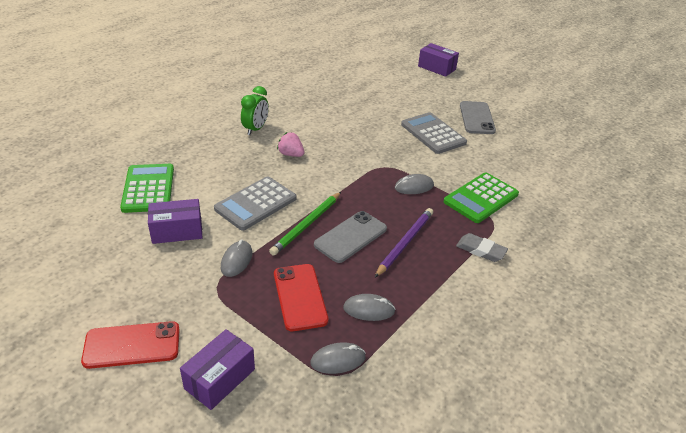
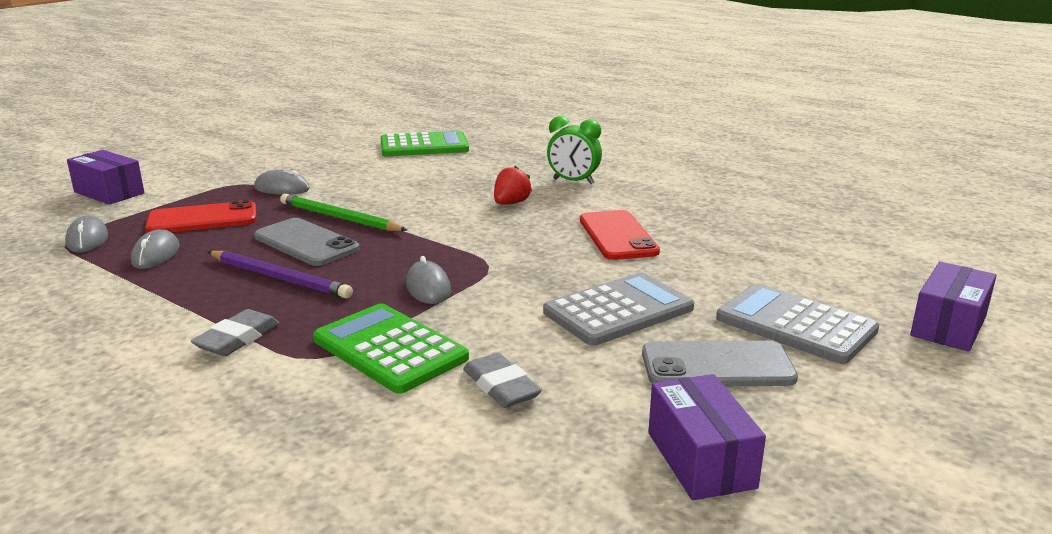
camera: 90 degrees right, 15 degrees down
(132, 345) = (179, 161): red phone -> red phone (617, 236)
(177, 231) = (343, 162): purple box -> purple box (701, 460)
(255, 204) = (390, 191): grey calculator -> grey calculator (795, 324)
(291, 154) = (511, 203): pink strawberry -> red strawberry
(505, 168) = (501, 386): none -> grey eraser

